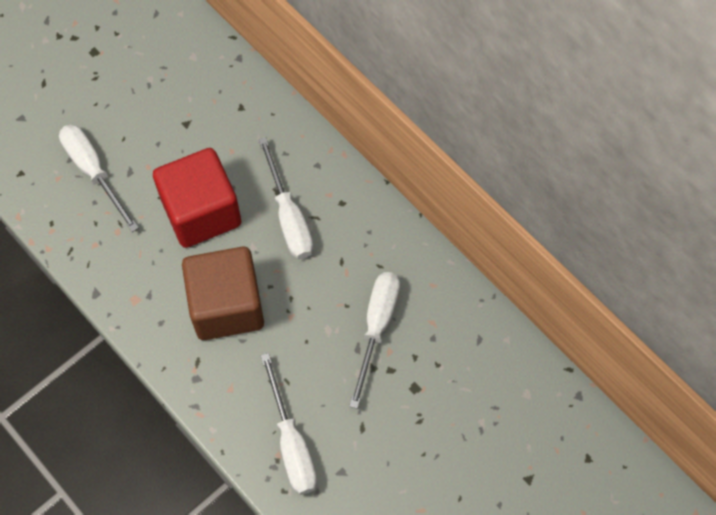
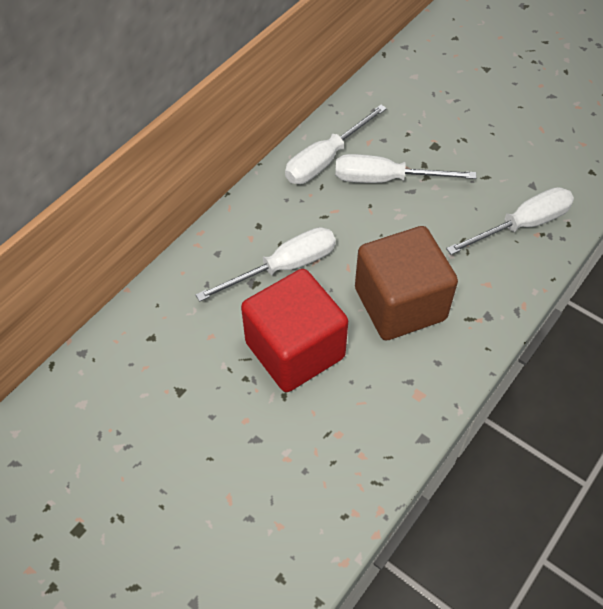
camera: 100 degrees left, 10 degrees down
(94, 172) = (263, 482): white screwdriver -> white screwdriver (325, 159)

